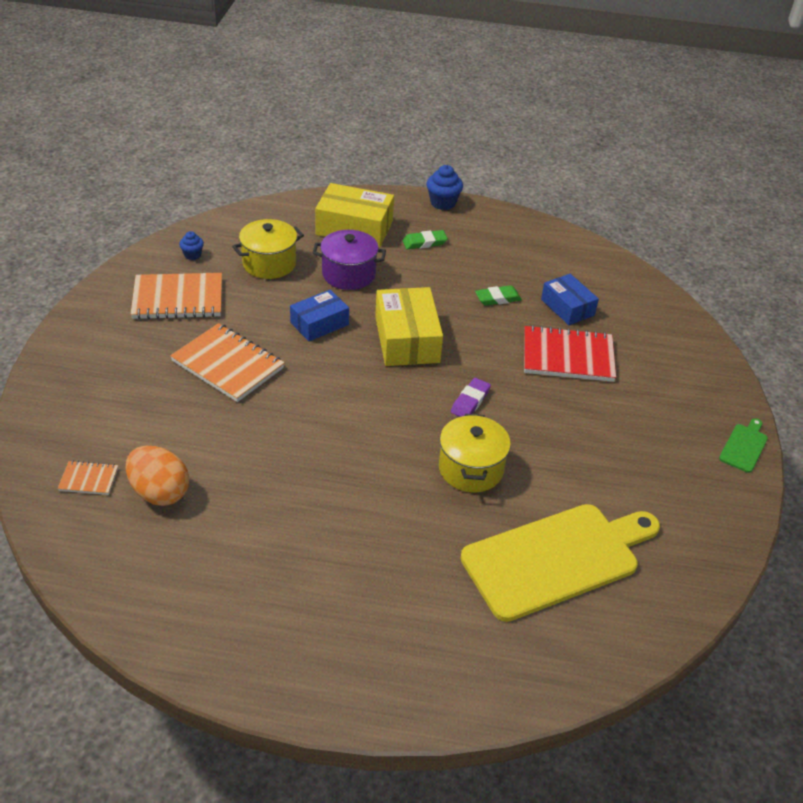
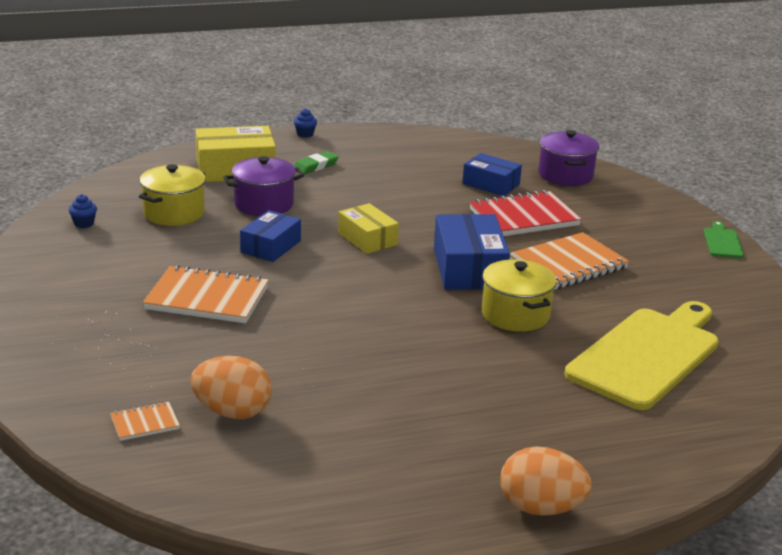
camera: 25 degrees left, 15 degrees down
(178, 299) = (102, 261): orange notebook -> orange notebook (567, 265)
(325, 693) = (540, 508): none -> orange egg
(407, 339) = (367, 239): yellow box -> yellow box, size x0.64
(443, 203) = (305, 134): blue cupcake -> blue cupcake, size x0.60
(470, 401) = (469, 268): purple eraser -> blue box
(497, 298) = (423, 191): green eraser -> none
(649, 316) = (565, 175): none -> purple pot

